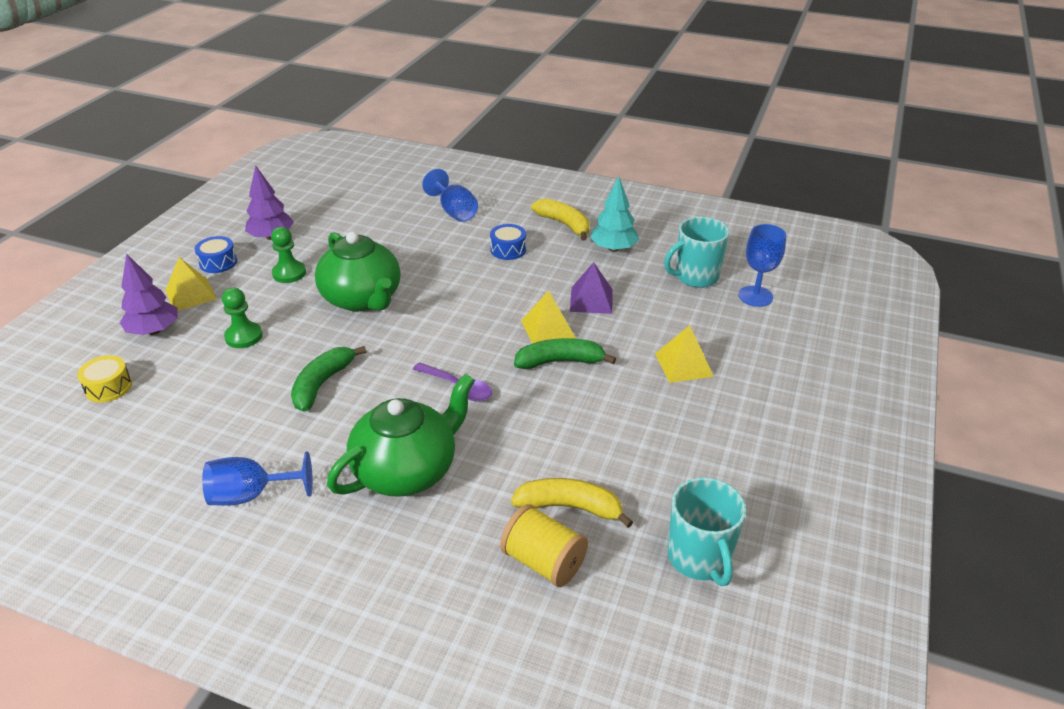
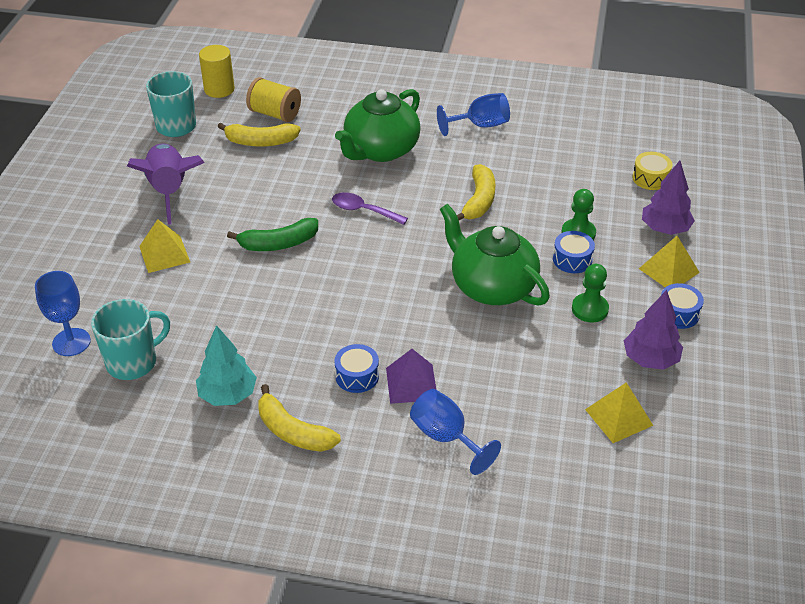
camera: 170 degrees right, 5 degrees up
(271, 313) = (572, 259): none -> blue drum
(322, 384) = (479, 201): green banana -> yellow banana
(548, 329) = (294, 275): yellow pyramid -> yellow pyramid (618, 417)
(591, 300) = (252, 315): purple pyramid -> purple pyramid (411, 383)
(634, 637) = (219, 89): none -> yellow cylinder
(690, 442) = (169, 191): none -> purple rocket

